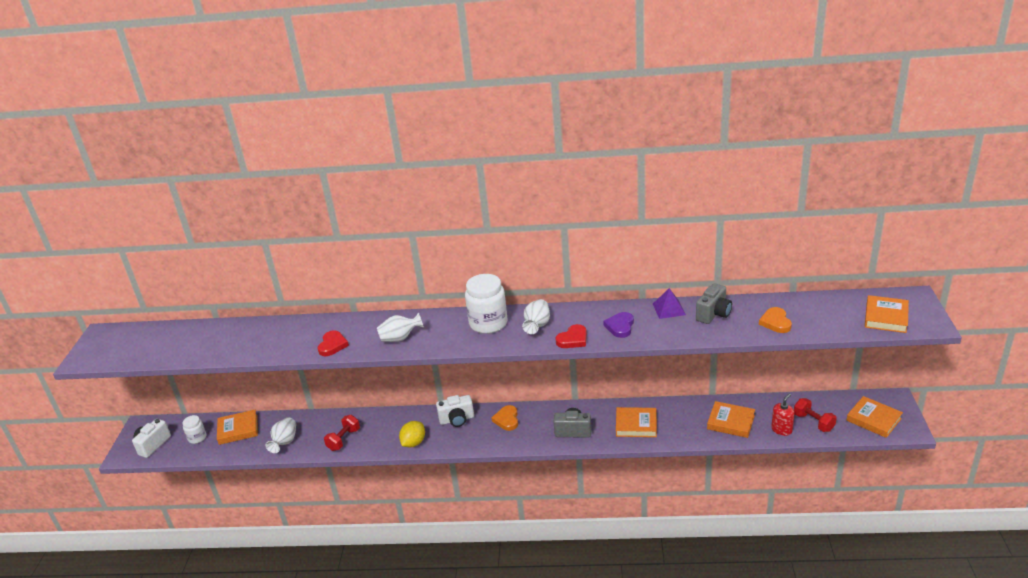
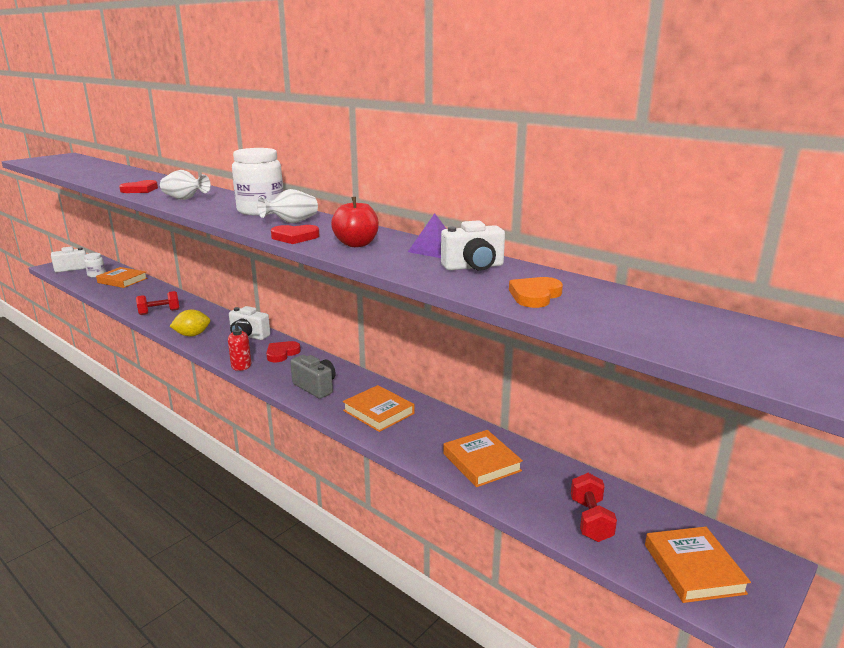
camera: 35 degrees right, 10 degrees down
(285, 442) = (128, 297): white vase -> none
(507, 419) = (282, 353): orange heart -> red heart
(620, 326) = (356, 244): purple heart -> red apple
(714, 314) = (473, 267): grey camera -> white camera
(781, 429) = (533, 503): red soap dispenser -> red soap dispenser (241, 365)
(886, 317) = (724, 347): orange book -> none

